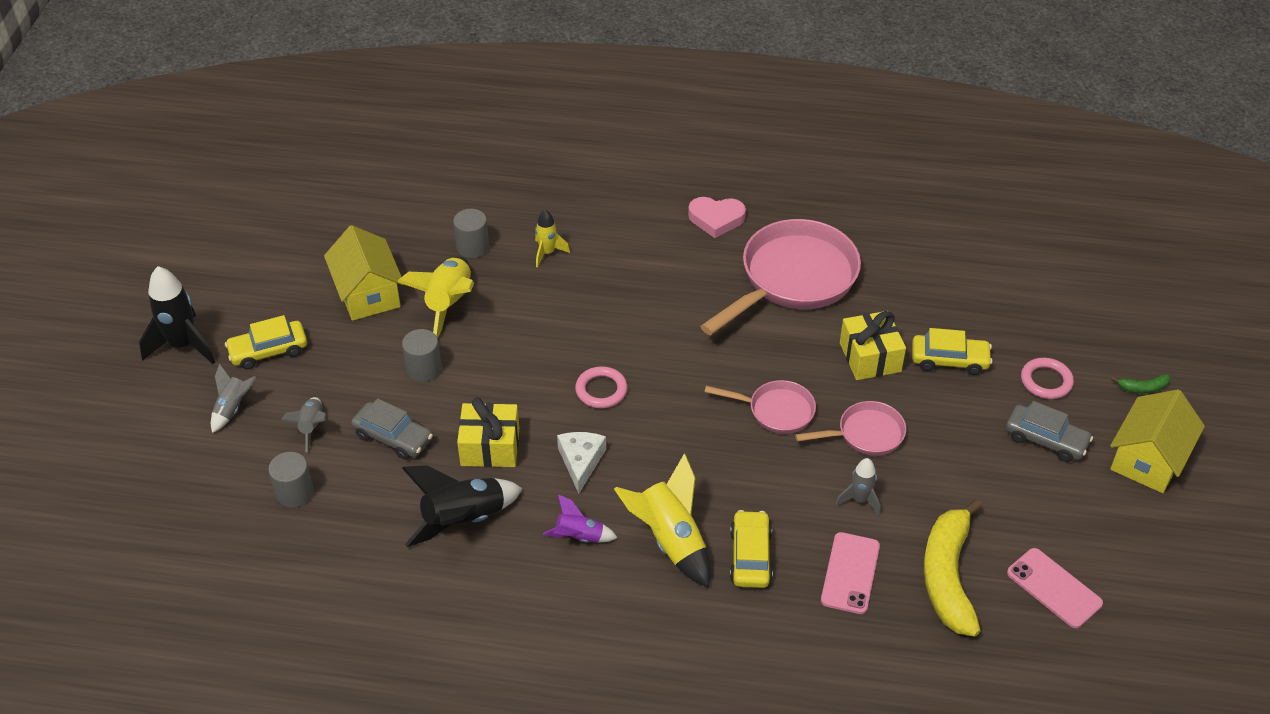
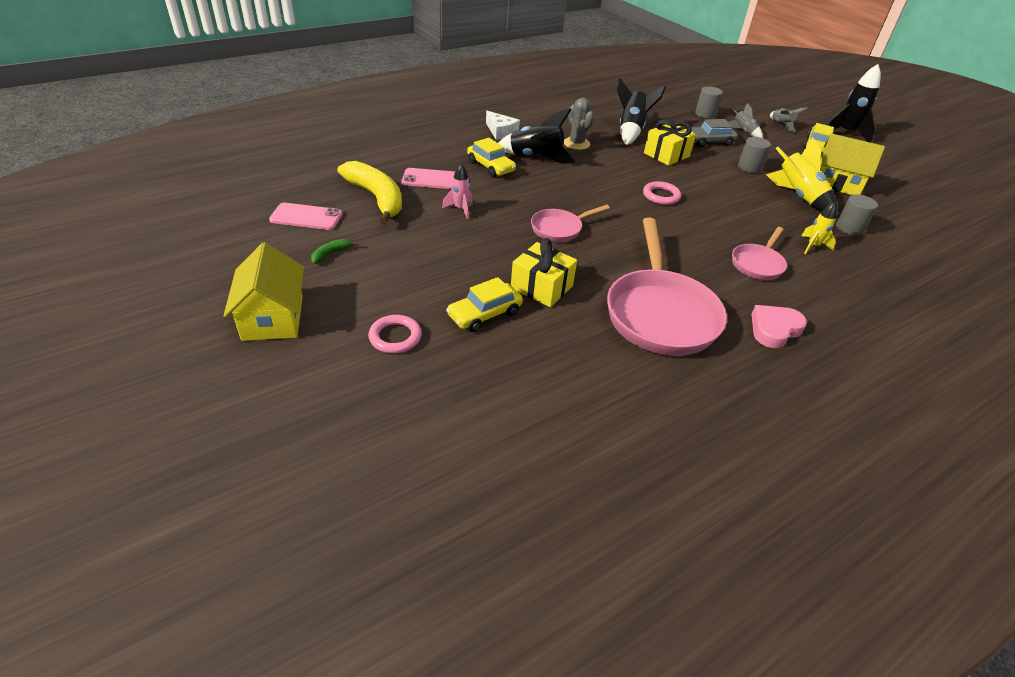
camera: 135 degrees right, 5 degrees down
(579, 537) = (576, 143): purple rocket -> grey cactus
(581, 461) = (620, 166): white cheese -> white cheese (501, 132)
(670, 540) = (536, 157): yellow rocket -> black rocket
(850, 573) = (432, 179): pink phone -> pink phone turned 60 degrees counterclockwise
(860, 500) = (460, 209): grey rocket -> pink rocket
(865, 434) = (493, 241): pink pan -> pink pan (758, 264)
(1046, 439) = (365, 294): grey car -> none
(1143, 388) = (303, 375): green banana -> green banana (330, 254)

